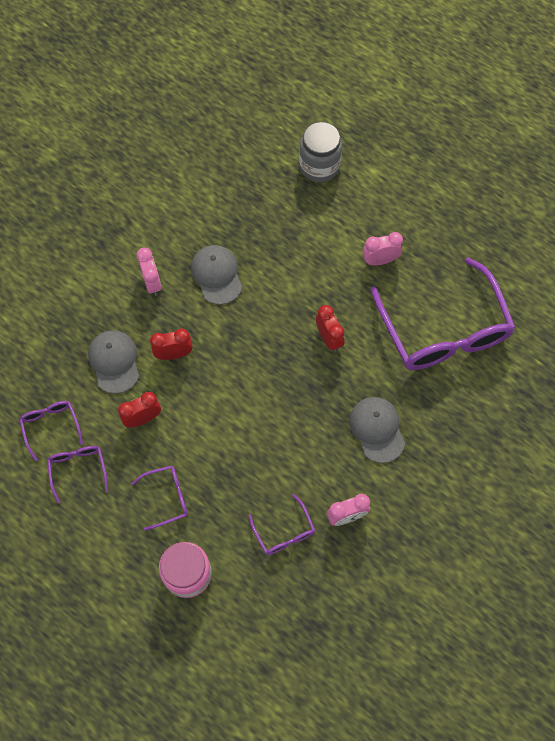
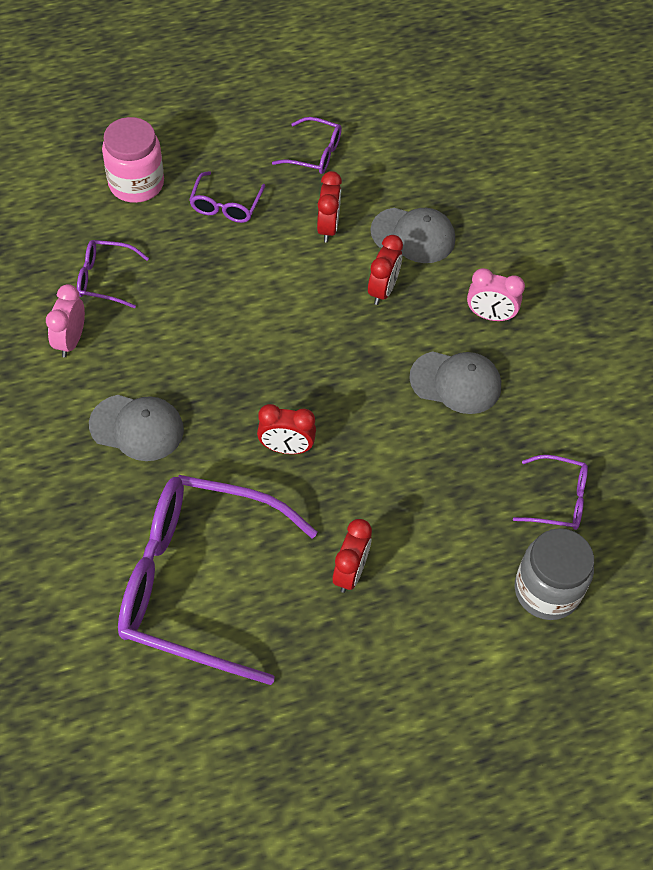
camera: 120 degrees right, 10 degrees down
(51, 426) = (379, 154): purple glasses -> purple glasses (558, 499)
(380, 260) = (350, 572): pink clock -> red clock

